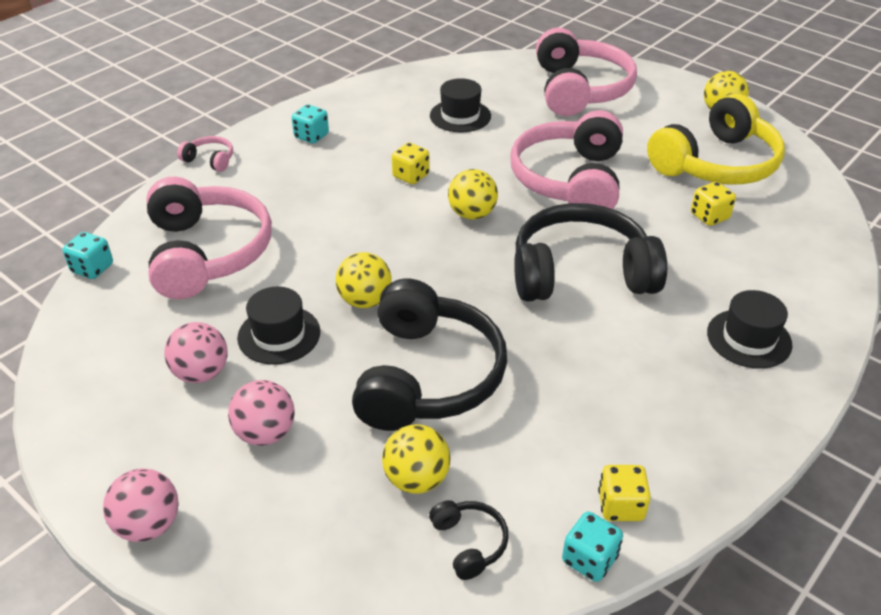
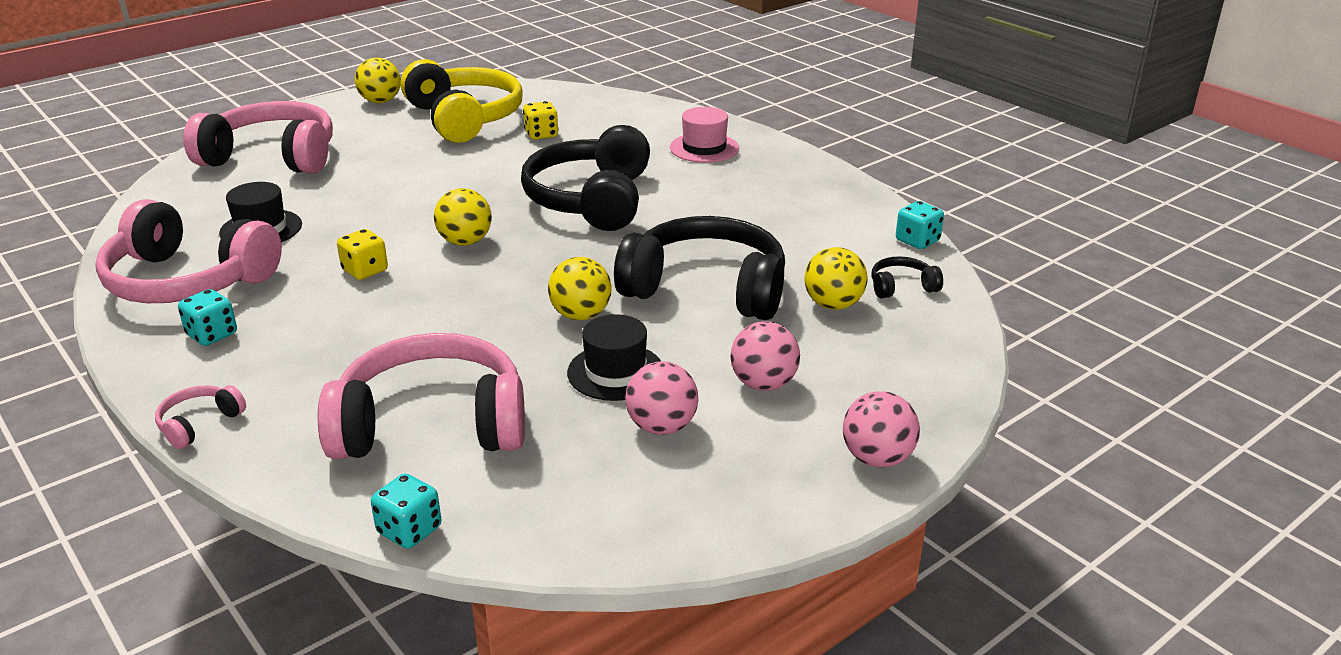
camera: 80 degrees left, 10 degrees down
(570, 180) = (441, 185): pink headphones -> pink headphones (188, 281)
(620, 506) = (868, 222): yellow dice -> none
(749, 338) = (704, 148): black hat -> pink hat

